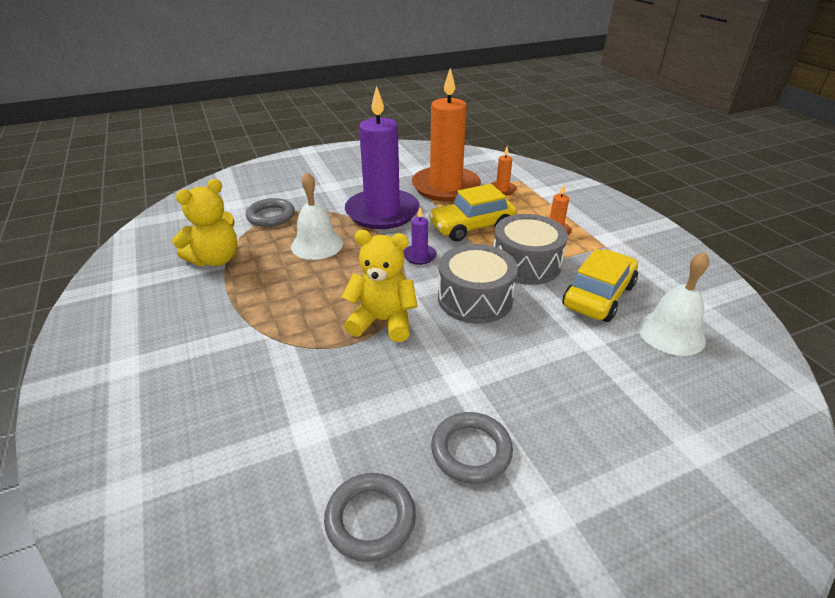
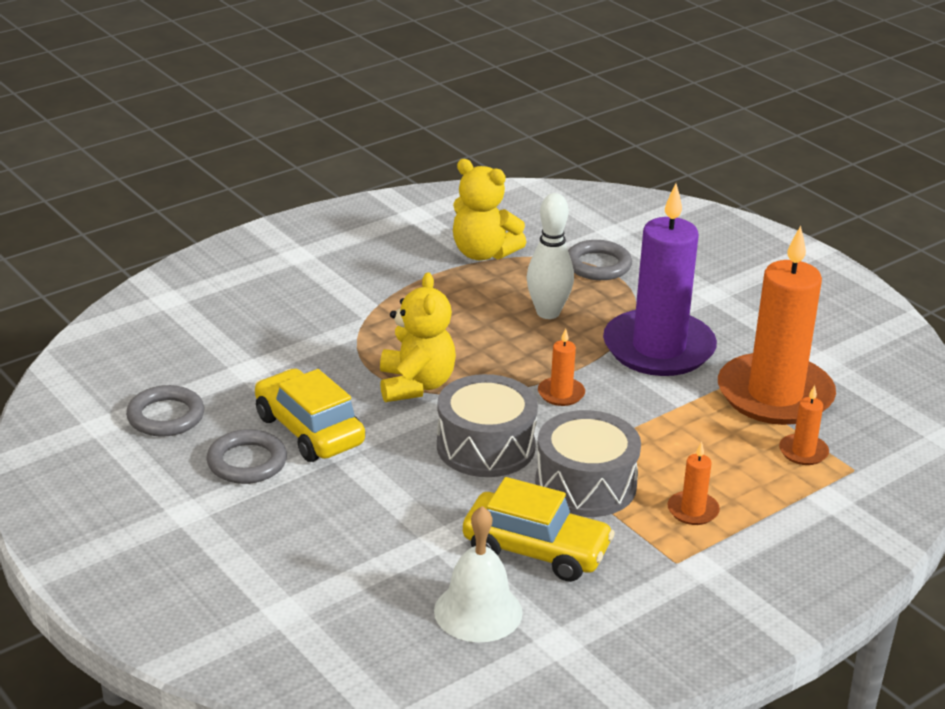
camera: 75 degrees right, 5 degrees down
(317, 245) = (548, 313): white bell -> white bowling pin
(419, 256) = (561, 394): purple candle -> orange candle
(472, 227) = (661, 430): yellow car -> yellow car (309, 430)

